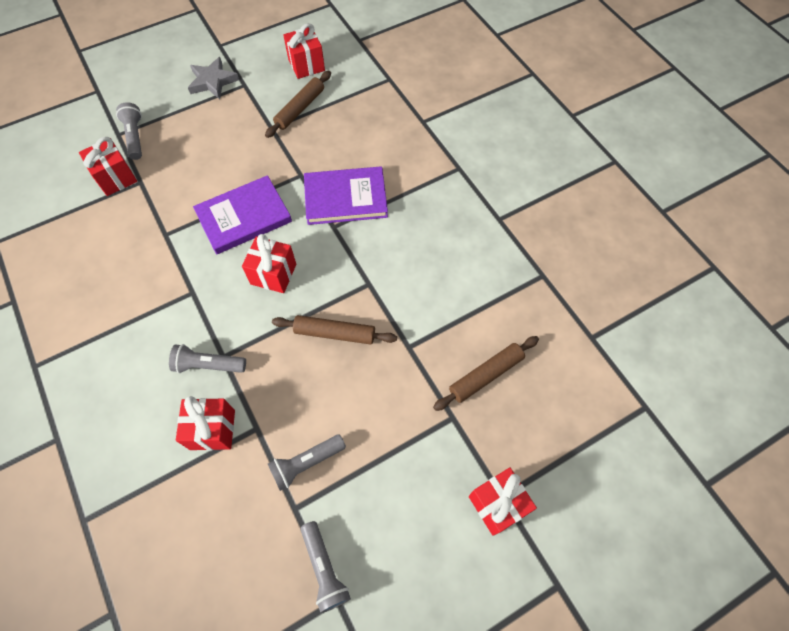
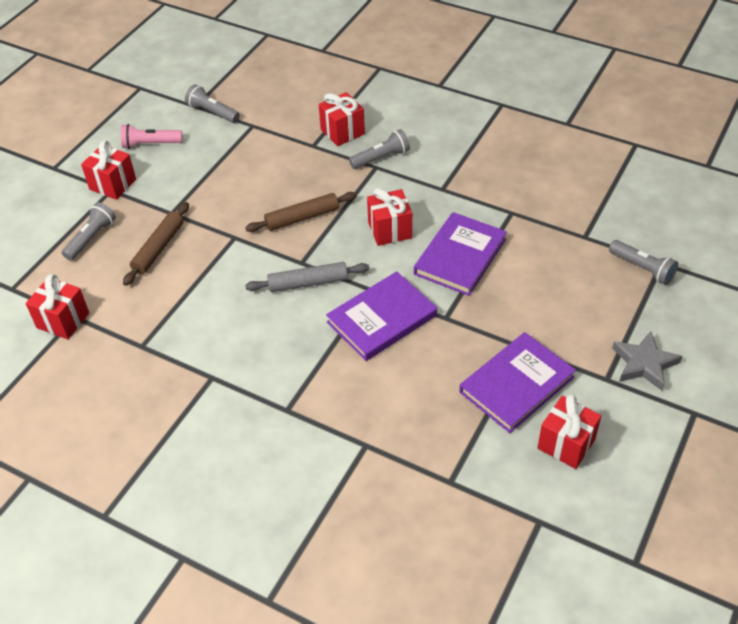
camera: 150 degrees right, 15 degrees down
(116, 178) = (610, 229): red gift -> red gift (63, 320)
(300, 109) = (516, 384): brown rolling pin -> purple book
(306, 463) = (262, 146): grey flashlight -> grey flashlight (91, 238)
(377, 260) = (308, 283): none -> grey rolling pin
(426, 554) = (150, 144): none -> pink flashlight

